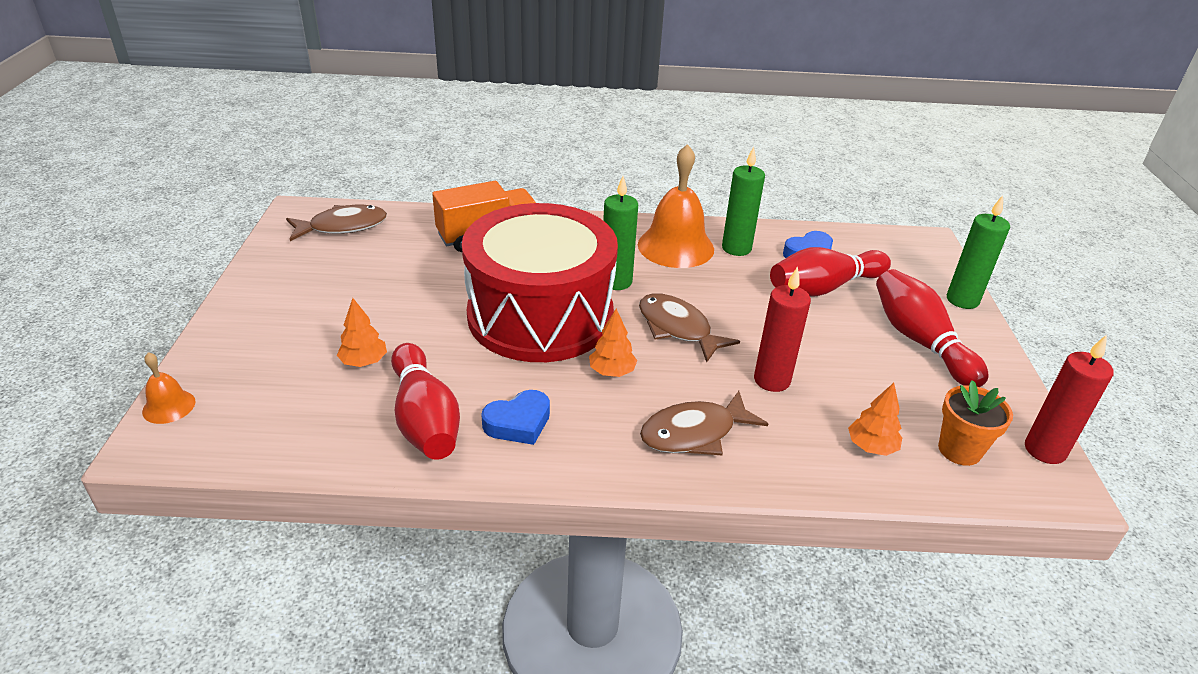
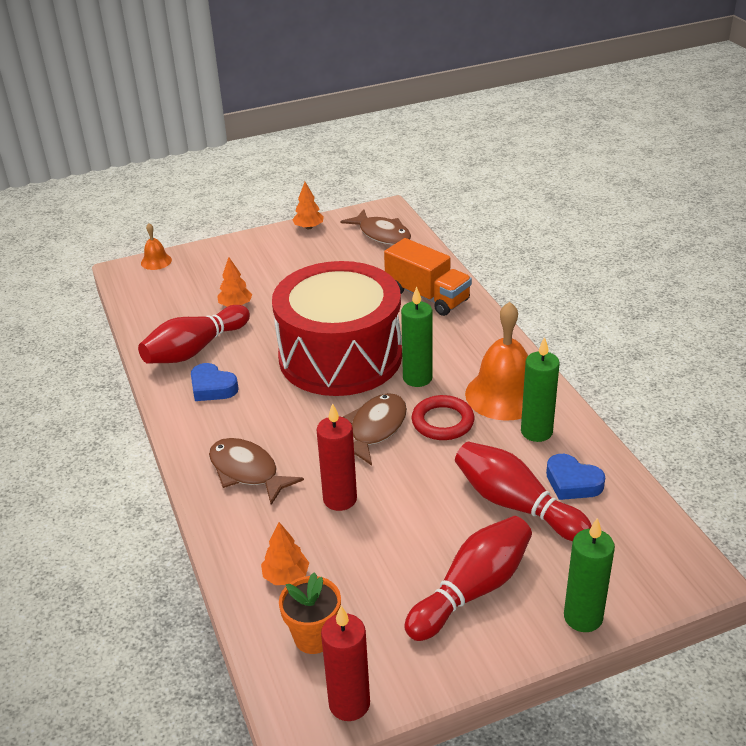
camera: 70 degrees right, 0 degrees up
(612, 372) = (294, 411): orange tree -> orange tree (308, 227)
(692, 288) = (442, 422): none -> red ring

